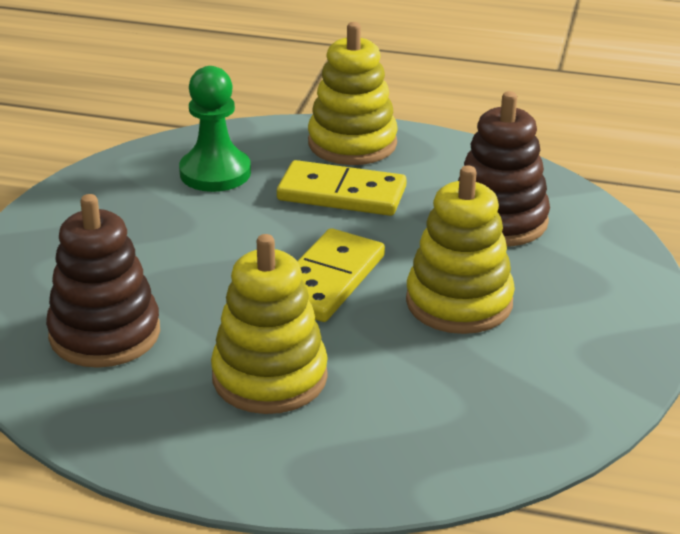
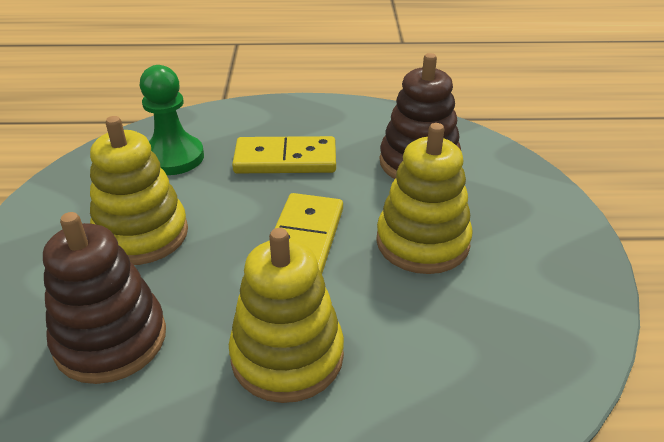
camera: 15 degrees left, 5 degrees up
(352, 143) = (277, 116): yellow stacking toy -> yellow stacking toy (142, 234)

